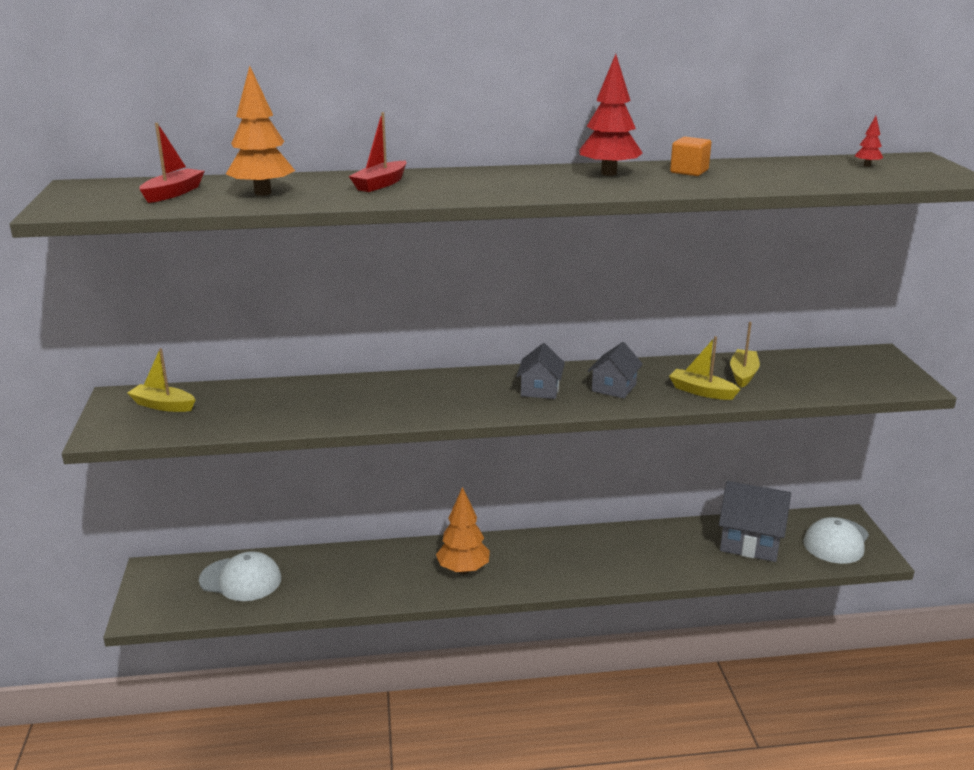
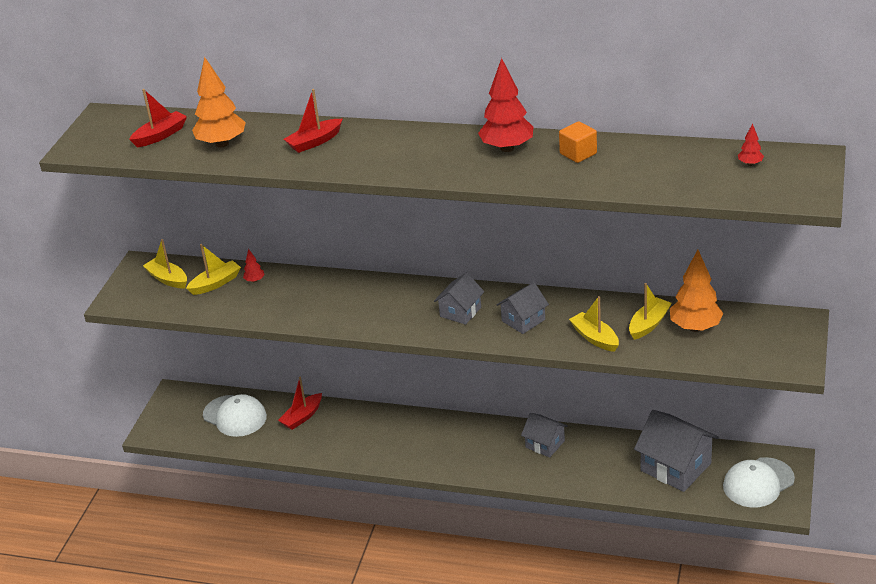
camera: 25 degrees right, 10 degrees up
(229, 402) = (215, 283): none -> yellow boat
(277, 393) = (254, 280): none -> red tree
(324, 566) = (302, 417): none -> red boat
(463, 570) = (409, 443): orange tree -> orange tree (695, 327)
(608, 545) = (545, 444): none -> grey house

